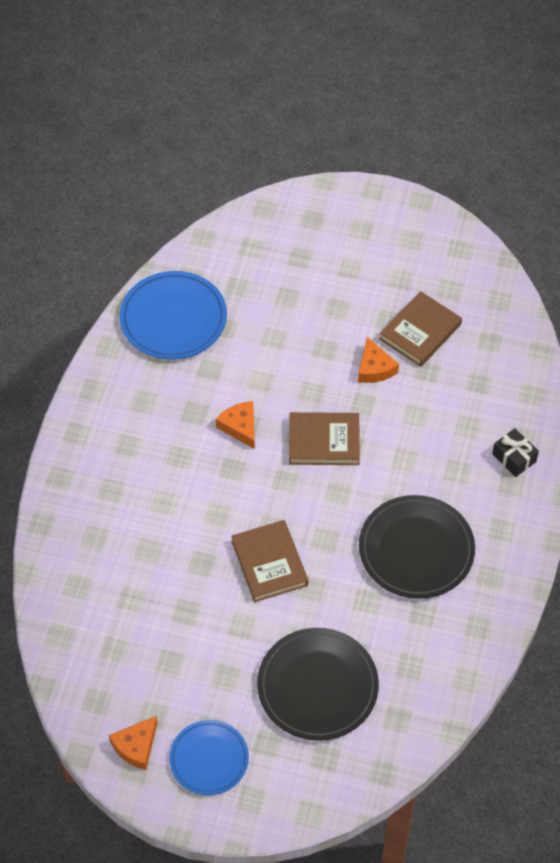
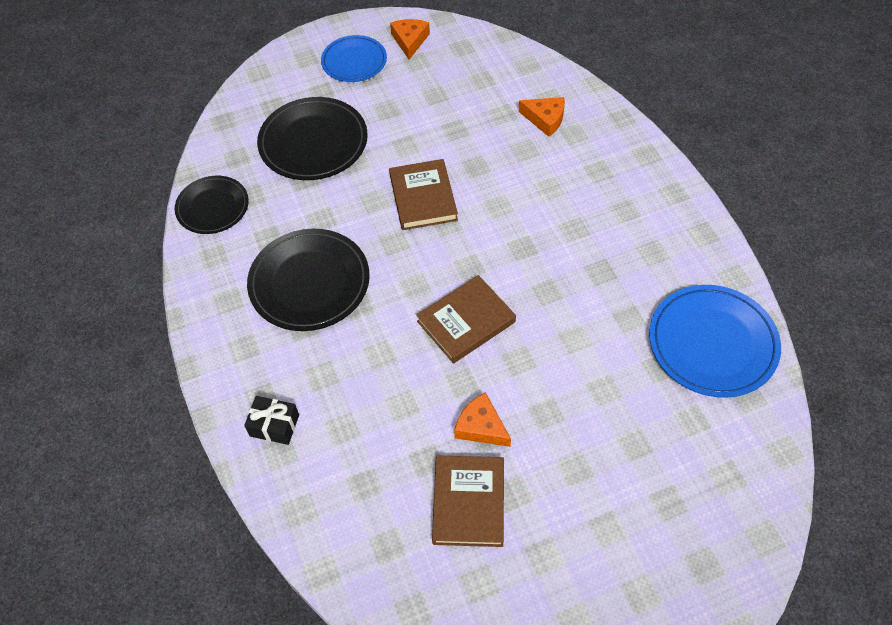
camera: 145 degrees right, 0 degrees up
(240, 427) = (550, 285): orange cheese -> orange cheese (545, 119)
(269, 563) = (423, 197): brown book -> brown book turned 45 degrees clockwise
(450, 677) = (212, 207): none -> black plate

